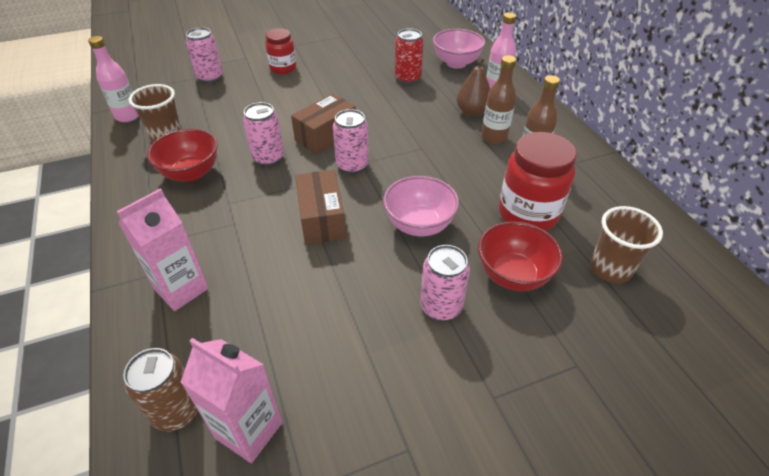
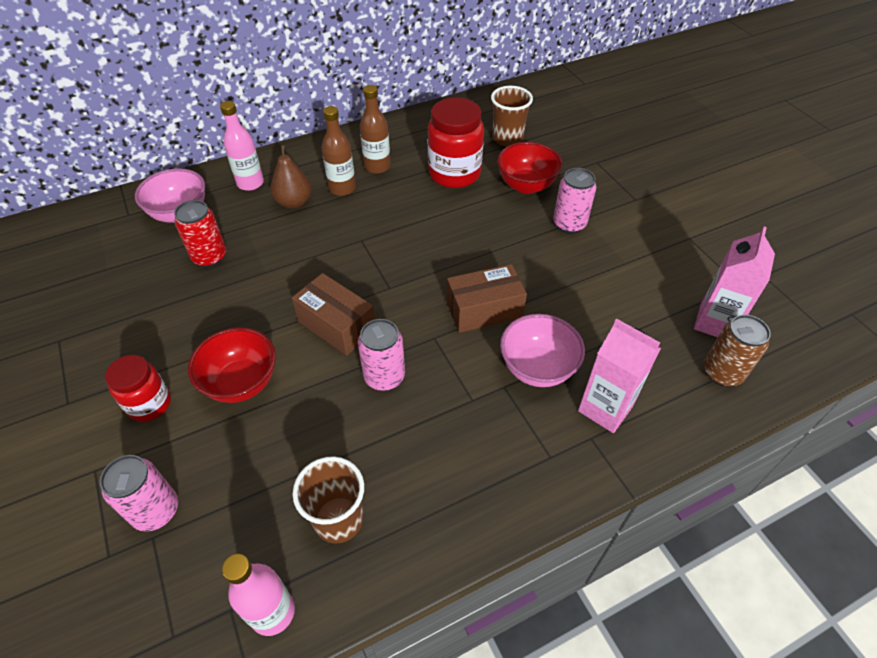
camera: 95 degrees left, 5 degrees up
(191, 173) = (421, 458): red bowl -> red bowl (241, 383)
(352, 165) = (394, 294): pink can -> none
(419, 225) = (480, 239): pink bowl -> pink bowl (537, 368)

